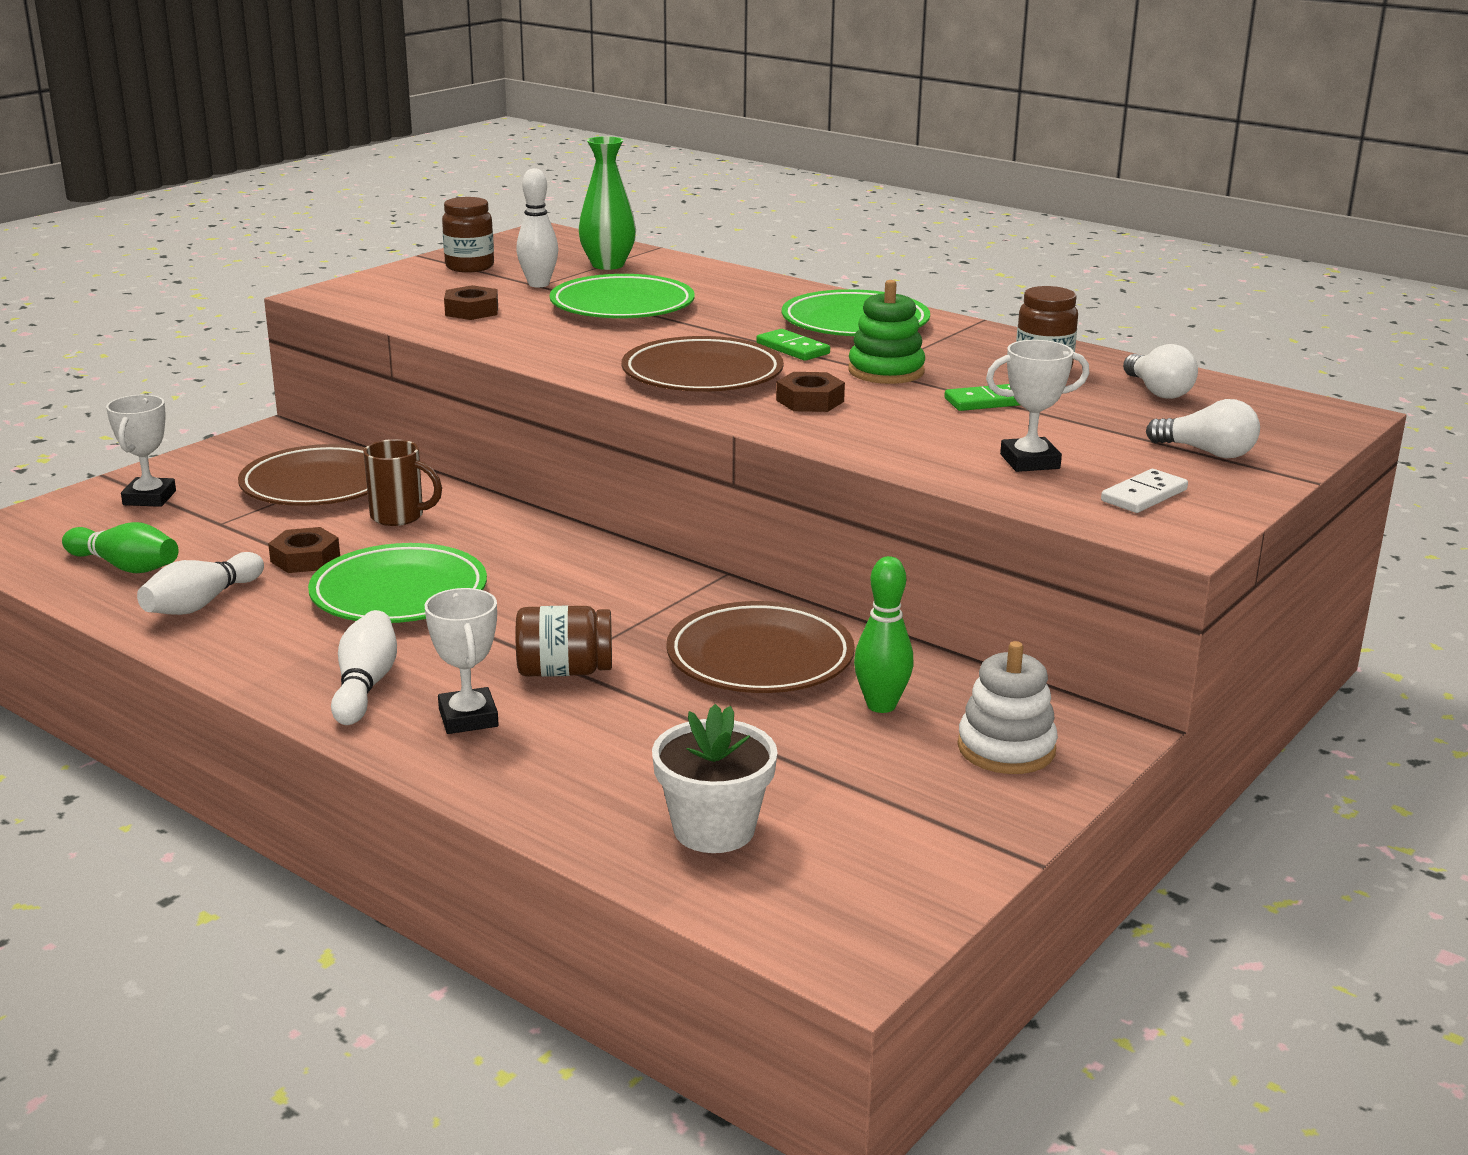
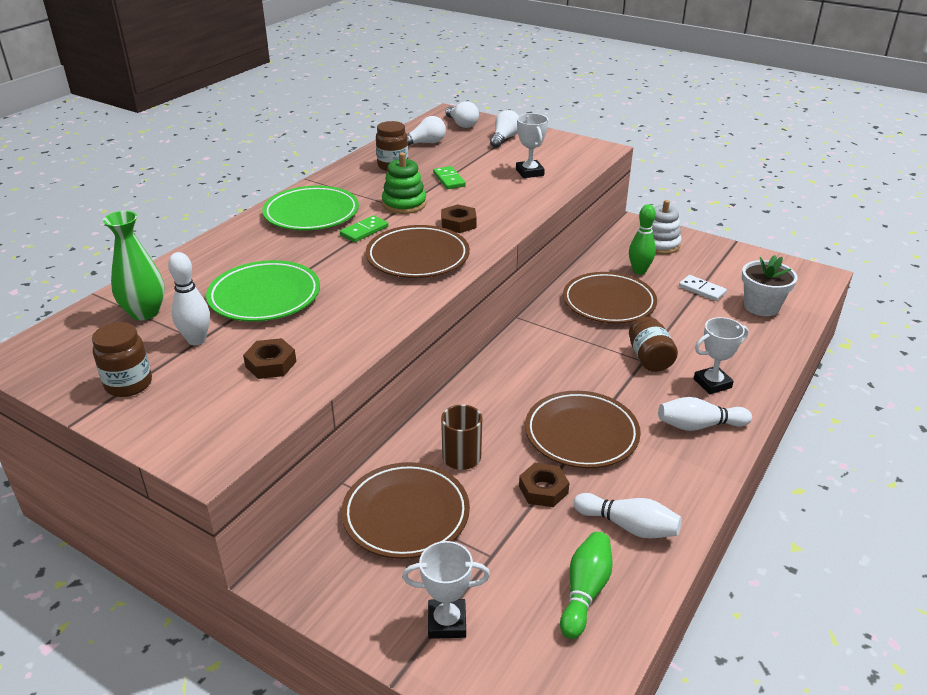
camera: 95 degrees left, 10 degrees up
(399, 593) = (581, 434): green plate -> brown plate
(1143, 495) = (560, 152): white domino -> white domino (702, 290)
(1276, 422) = (462, 124): none -> white light bulb

